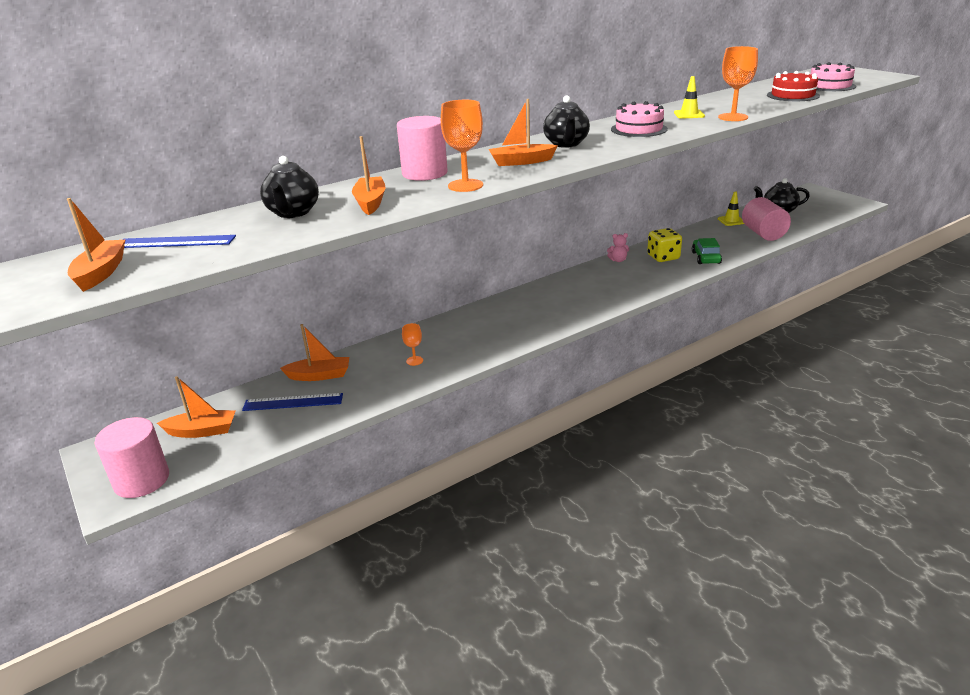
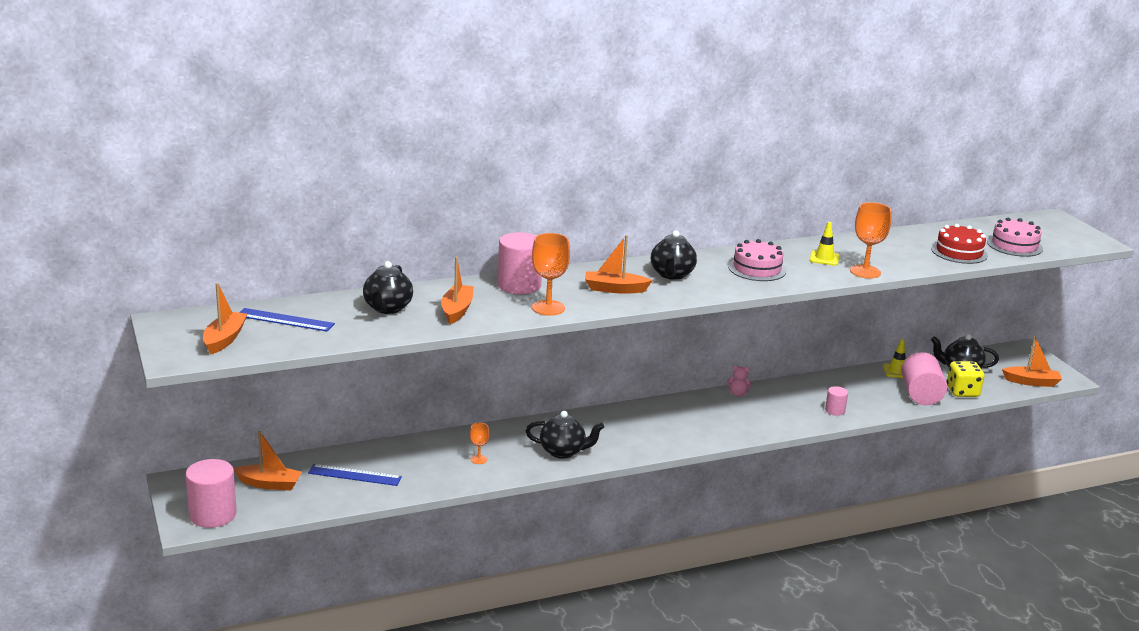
camera: 10 degrees right, 5 degrees down
(319, 375) = (385, 455): orange boat -> orange boat (1031, 382)
(492, 337) = (563, 452): none -> black teapot
(663, 257) = (789, 400): yellow dice -> yellow dice (962, 392)
(705, 258) = (835, 410): green car -> pink cylinder

